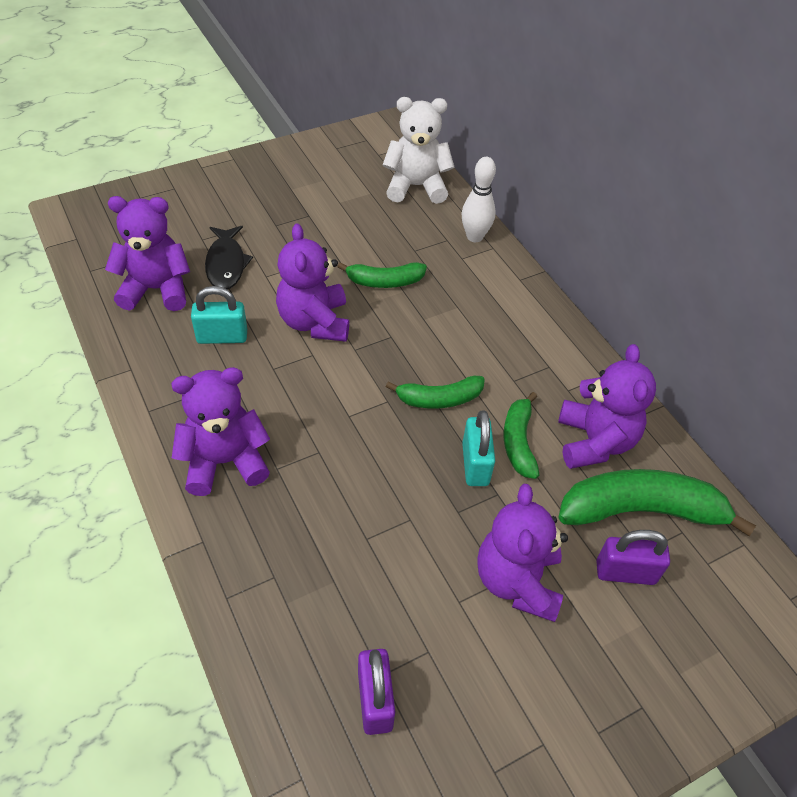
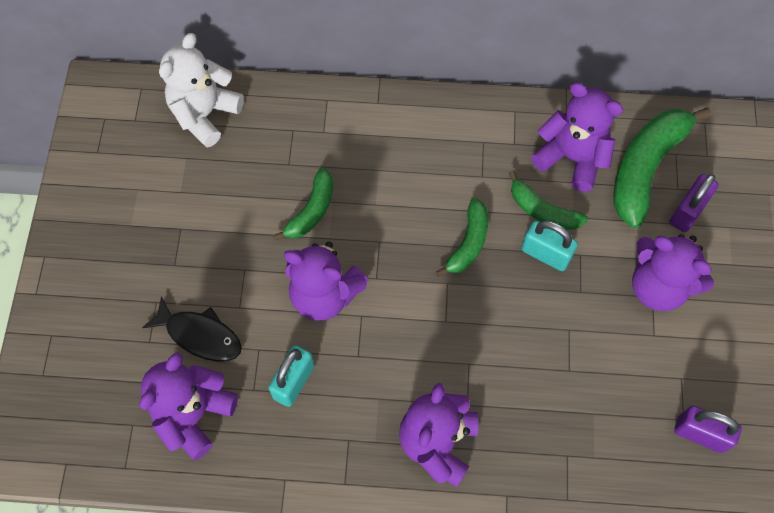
camera: 55 degrees left, 15 degrees up
(474, 237) = (304, 106): white bowling pin -> none

